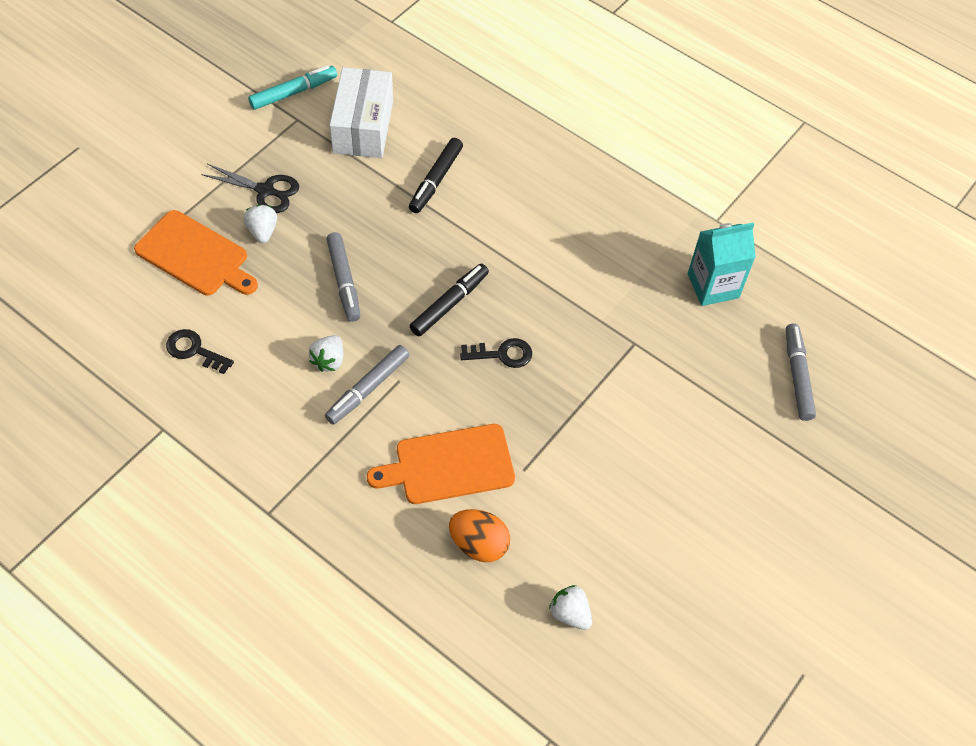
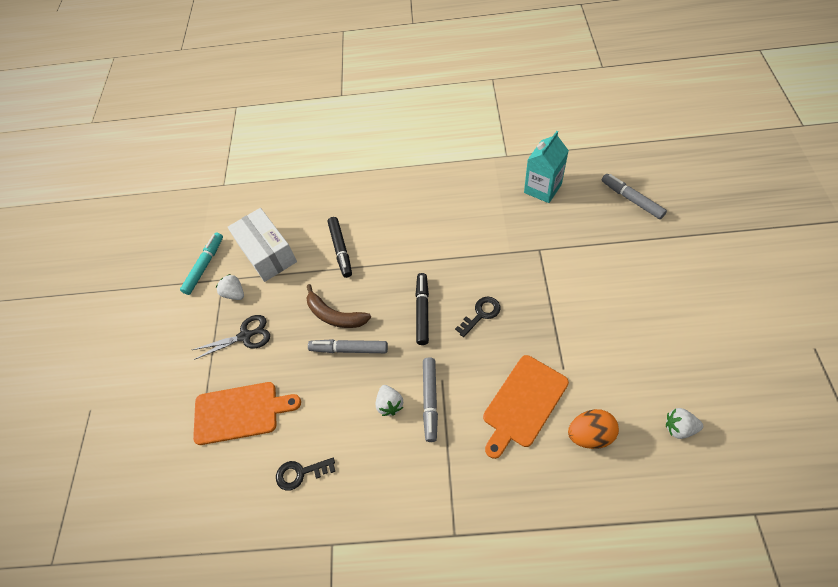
camera: 30 degrees left, 0 degrees up
(262, 231) = (268, 361): white strawberry -> white strawberry (234, 293)
(344, 281) = (349, 349): grey marker -> grey marker turned 150 degrees clockwise
(364, 239) = (335, 315): none -> brown banana

